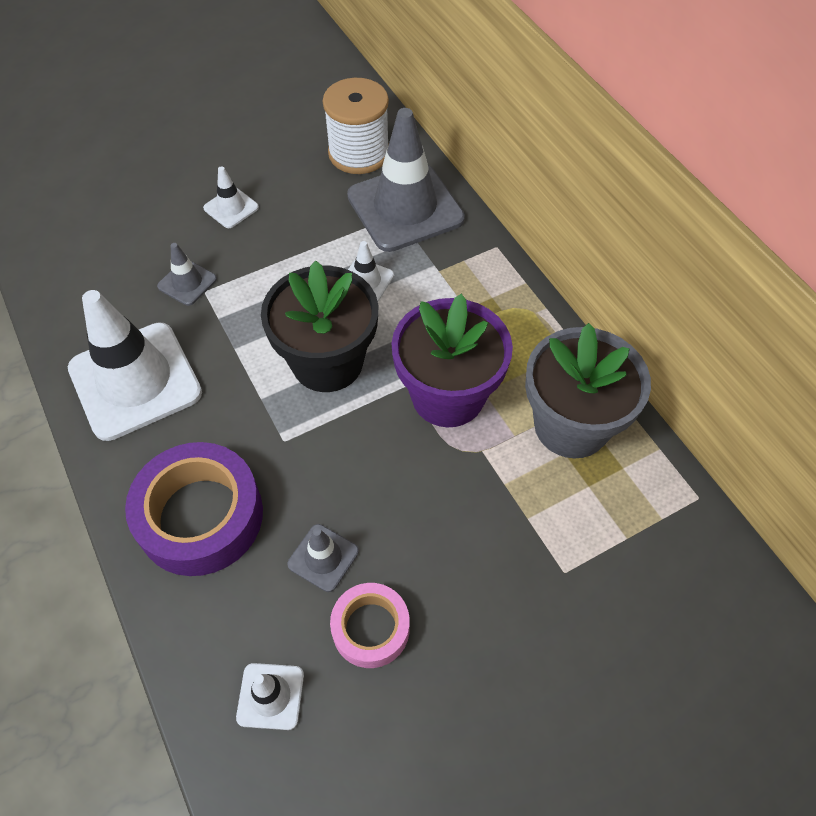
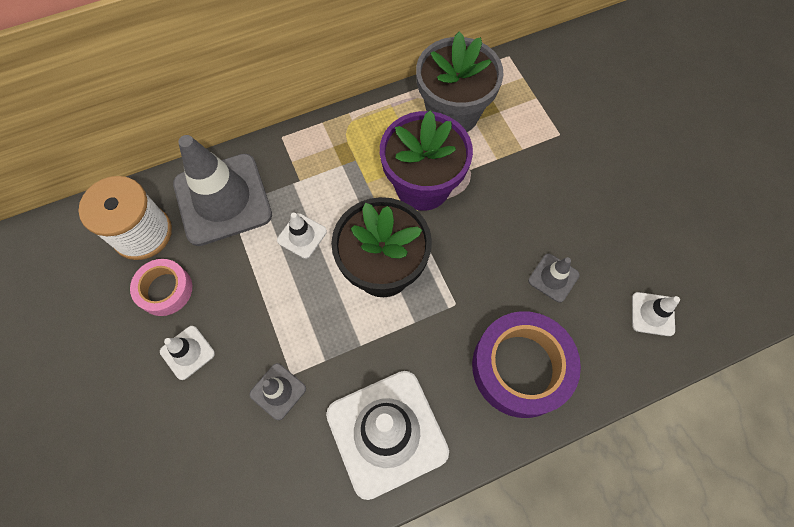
camera: 85 degrees left, 10 degrees up
(370, 628) = (603, 249): pink tape -> pink tape (165, 290)

